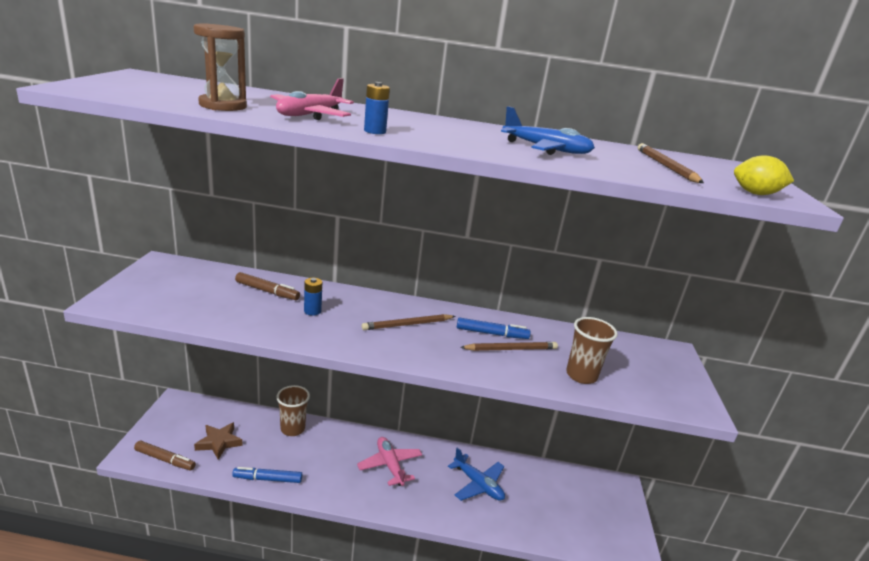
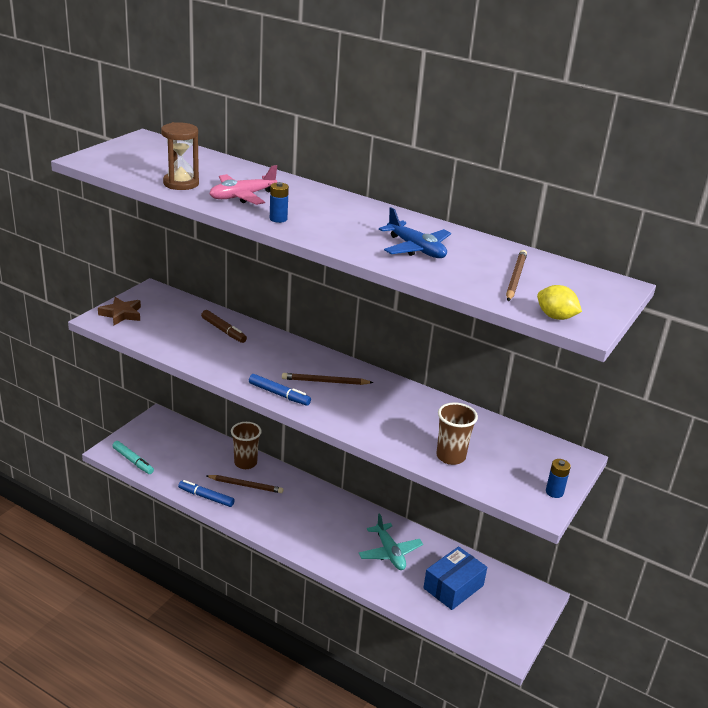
camera: 25 degrees right, 5 degrees up
(165, 459) = (133, 461): brown marker -> turquoise marker
(219, 442) = (179, 459): brown star -> brown star (121, 314)
(312, 311) = (250, 355): blue battery -> blue battery (554, 492)
(390, 465) = (316, 515): pink plane -> none
(478, 484) = (389, 553): blue plane -> turquoise plane
(492, 333) = (397, 404): blue marker -> blue marker (279, 394)
(511, 349) = (403, 421): brown pencil -> brown pencil (245, 485)
(551, 501) = (453, 587): none -> blue box

